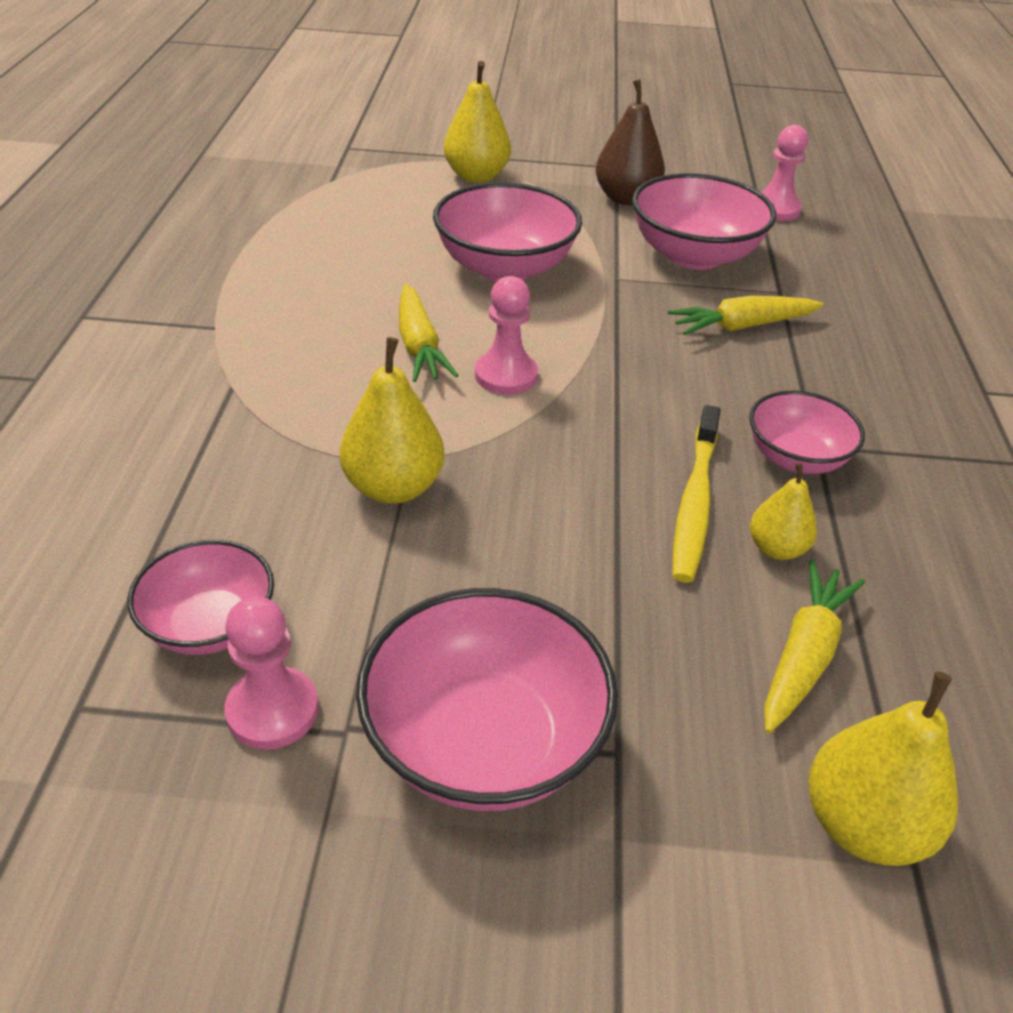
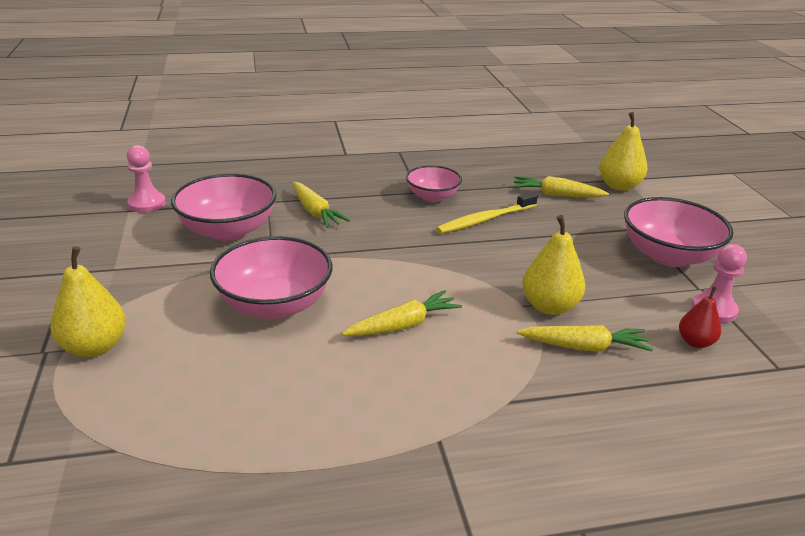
camera: 105 degrees left, 10 degrees down
(210, 625) = (695, 342): pink bowl -> red pear
(281, 488) = (584, 347): none -> yellow carrot
(506, 375) = (417, 285): pink pawn -> none
(626, 198) = (136, 263): brown pear -> none
(695, 502) = (485, 219): yellow toothbrush -> yellow toothbrush turned 150 degrees clockwise
(776, 548) = (500, 200): yellow pear -> none

